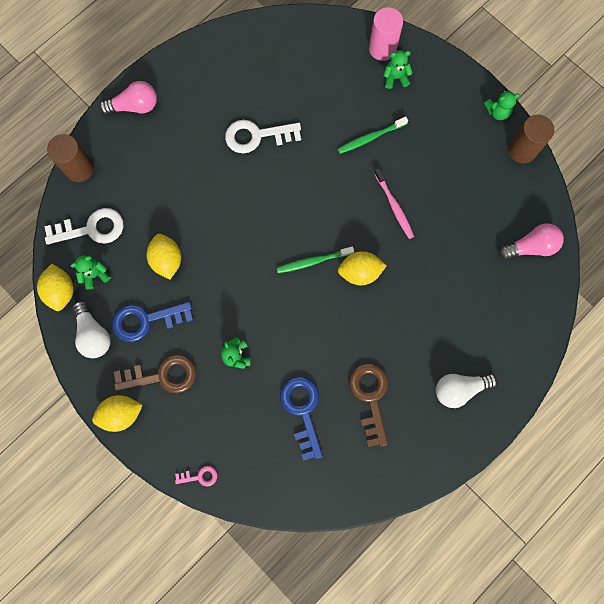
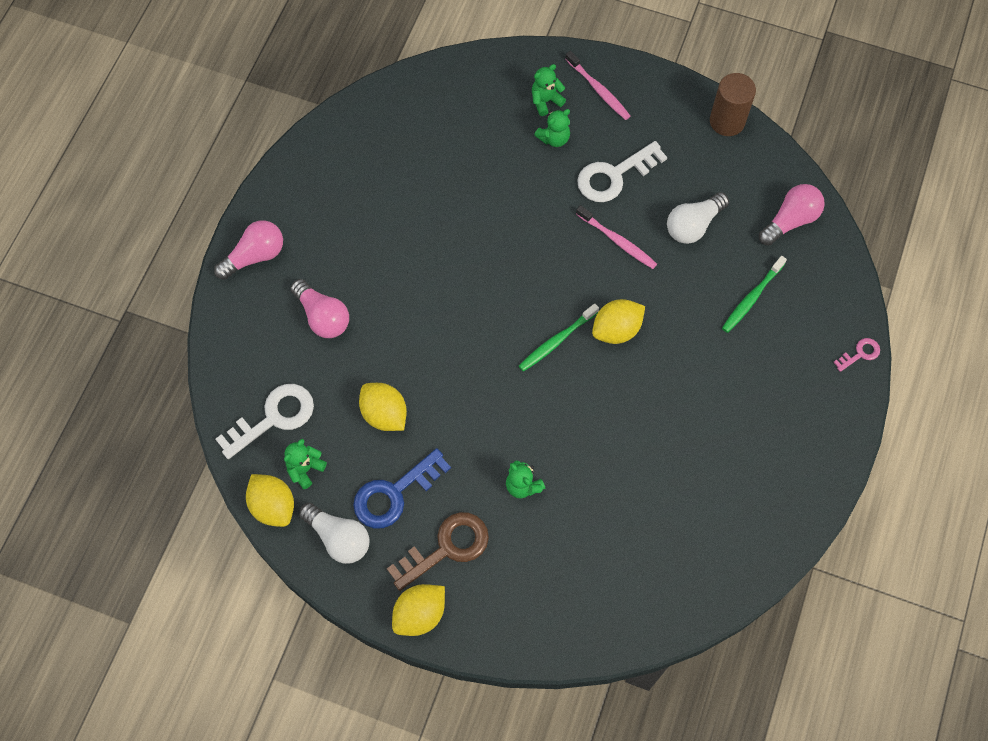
camera: 25 degrees left, 10 degrees down
(79, 168) = (223, 355): brown cylinder -> none
(159, 171) = (323, 316): none -> pink light bulb
(200, 476) = (550, 642): pink key -> pink key (860, 354)
(257, 136) = (419, 229): white key -> white key (614, 175)
(302, 410) = (631, 512): blue key -> none
(370, 138) = (551, 178): green toothbrush -> green toothbrush (751, 298)
(370, 397) = (700, 462): brown key -> none
(382, 48) = (514, 75): pink cylinder -> none
(438, 86) = (599, 90): none -> pink toothbrush
(459, 389) = (794, 408): white light bulb -> white light bulb (693, 225)
(497, 112) = (678, 91): green teddy bear -> green teddy bear (554, 138)

